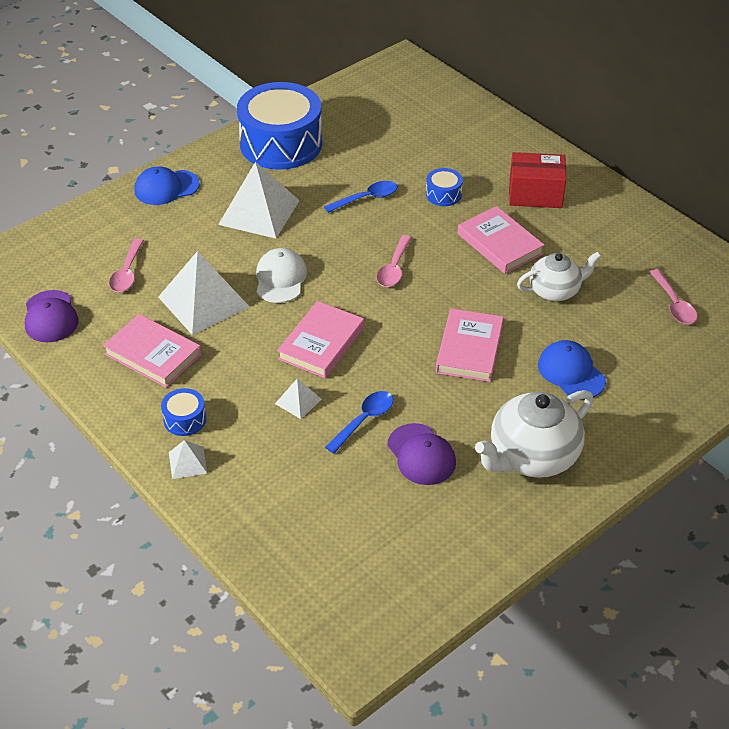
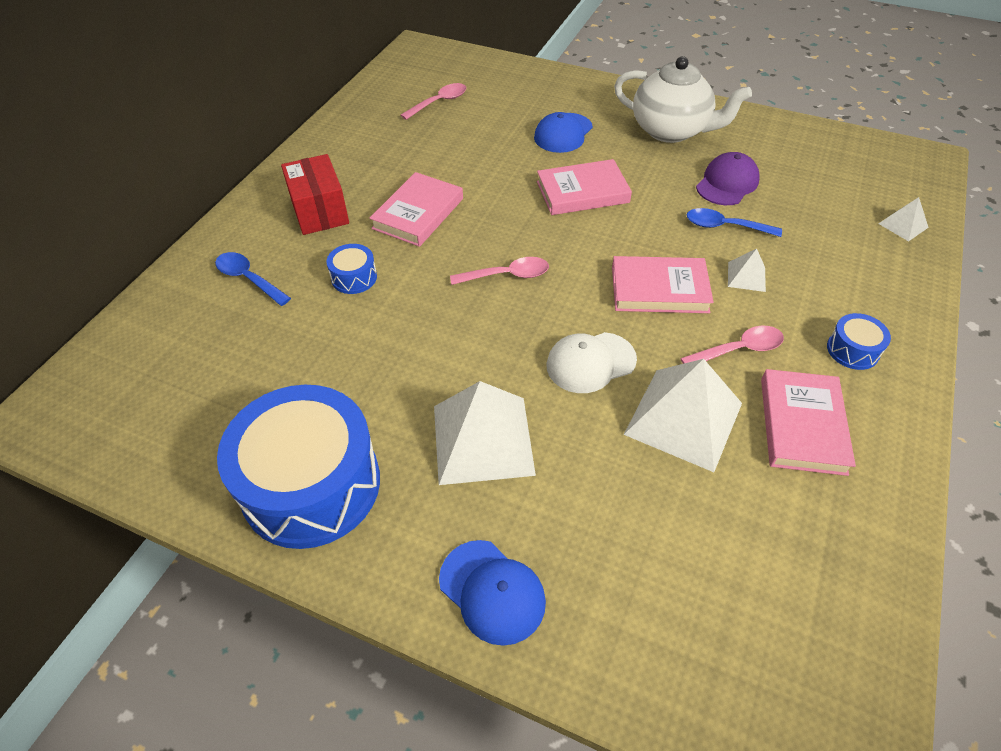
camera: 115 degrees left, 5 degrees up
(50, 317) = (853, 584): purple cap -> none
(127, 273) = (702, 535): pink spoon -> pink spoon (739, 350)
(187, 462) = (895, 322): white pyramid -> white pyramid (903, 225)
(366, 198) = (395, 341): blue spoon -> blue spoon (248, 279)
(555, 291) = (466, 164): white teapot -> none

